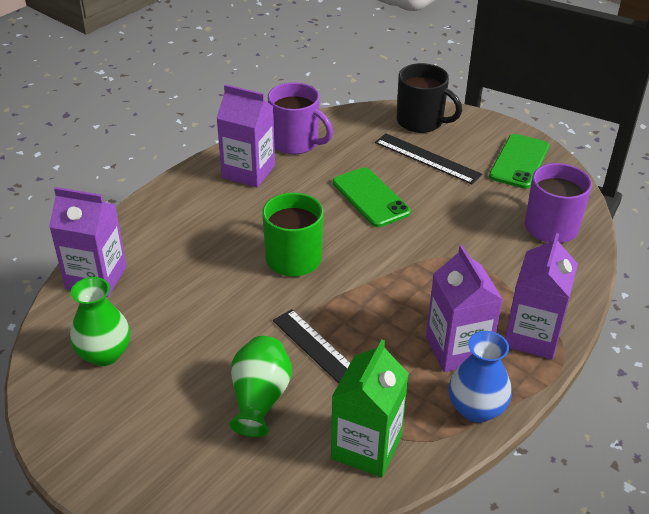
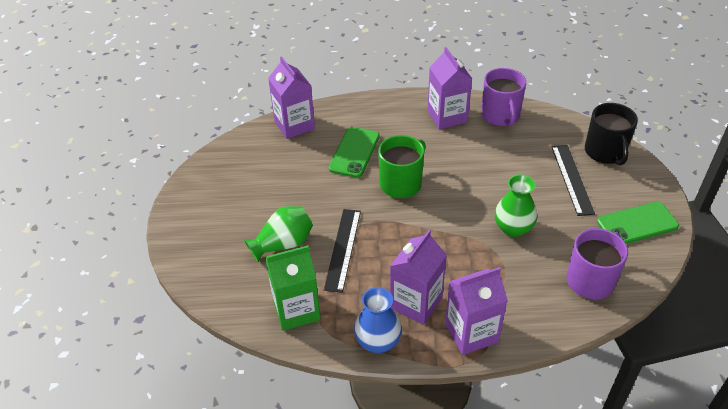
camera: 50 degrees right, 5 degrees up
(104, 354) = (249, 167): green vase -> green vase (513, 228)
(370, 197) = (497, 179): green phone -> green phone (354, 152)

